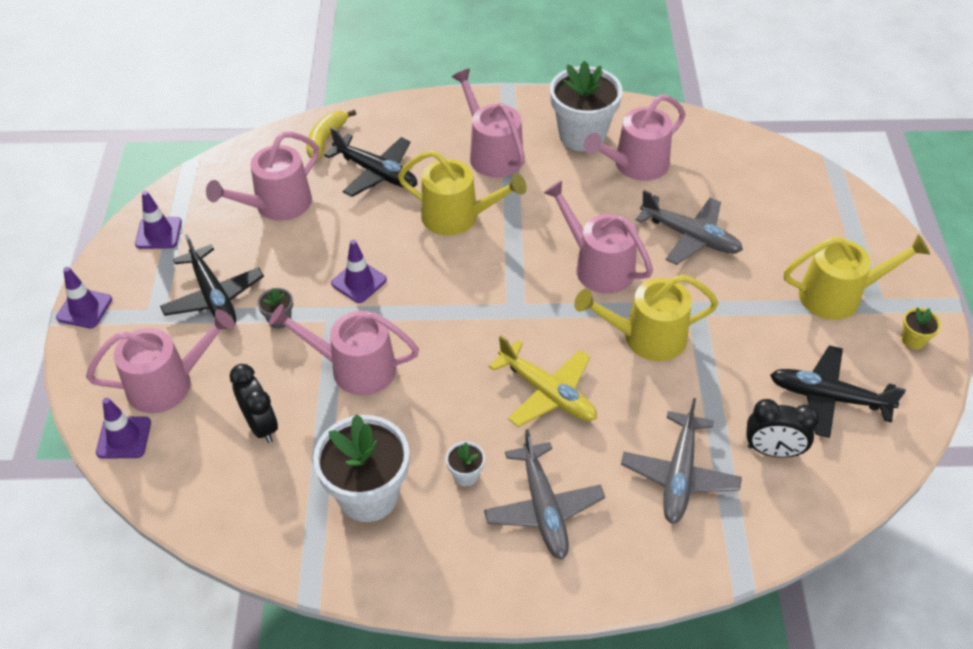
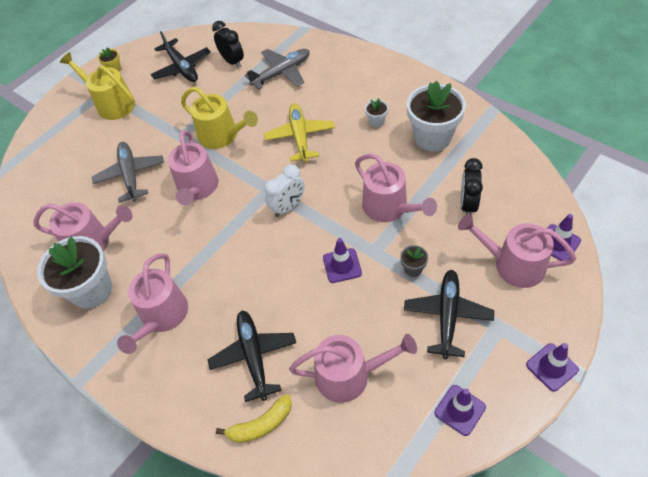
camera: 135 degrees left, 5 degrees up
(457, 216) = (237, 276): yellow watering can -> none
(474, 304) = (288, 207): none -> white clock
(543, 507) = (354, 91): grey plane -> none

